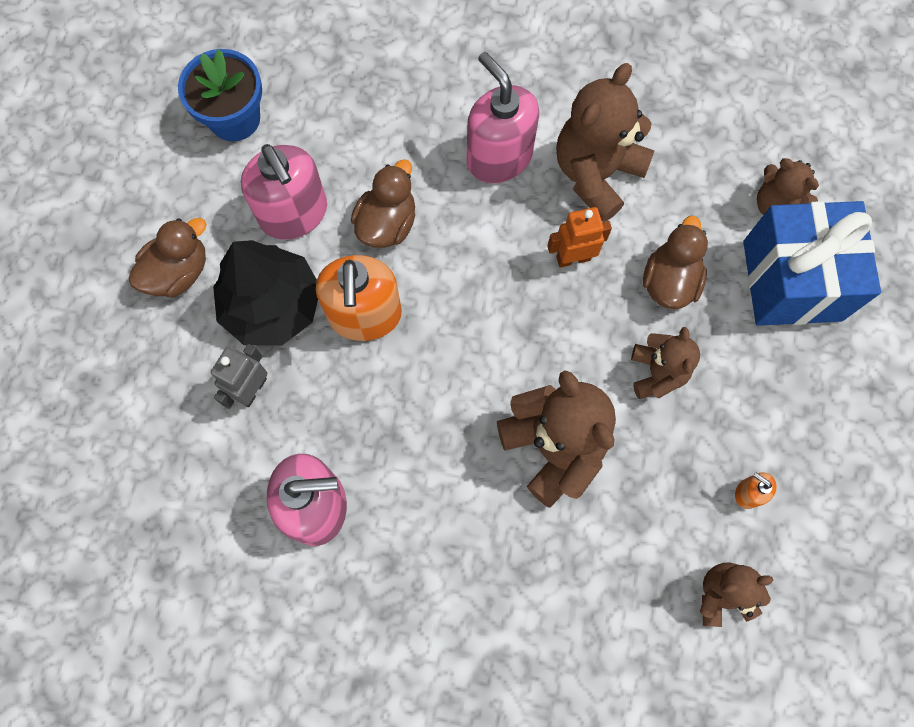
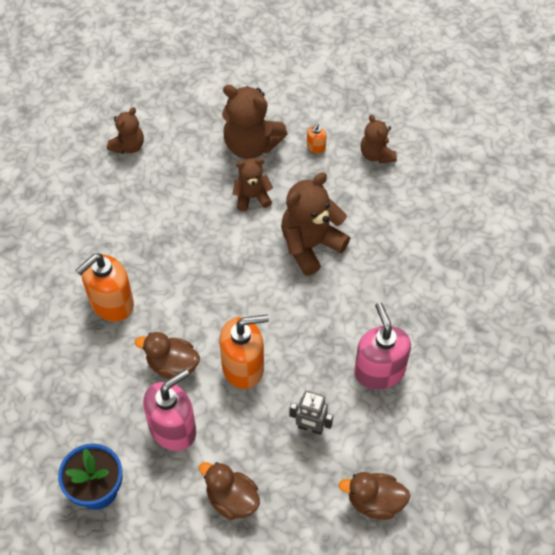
camera: 100 degrees left, 15 degrees down
(272, 305) = (246, 428): black tree -> none
(499, 157) = (111, 303): pink soap dispenser -> orange soap dispenser
(573, 258) = (181, 250): orange robot -> none
(596, 174) = (118, 244): brown teddy bear -> brown teddy bear (251, 145)
(669, 281) = (190, 196): brown duck -> brown duck (375, 502)
(791, 280) = (179, 135): blue gift -> none

